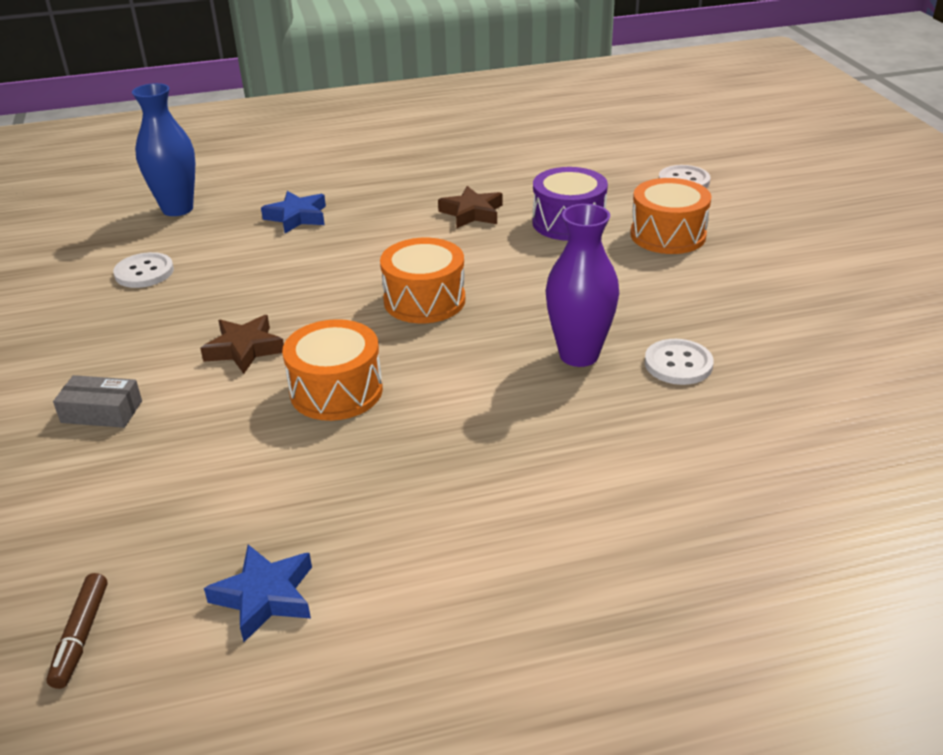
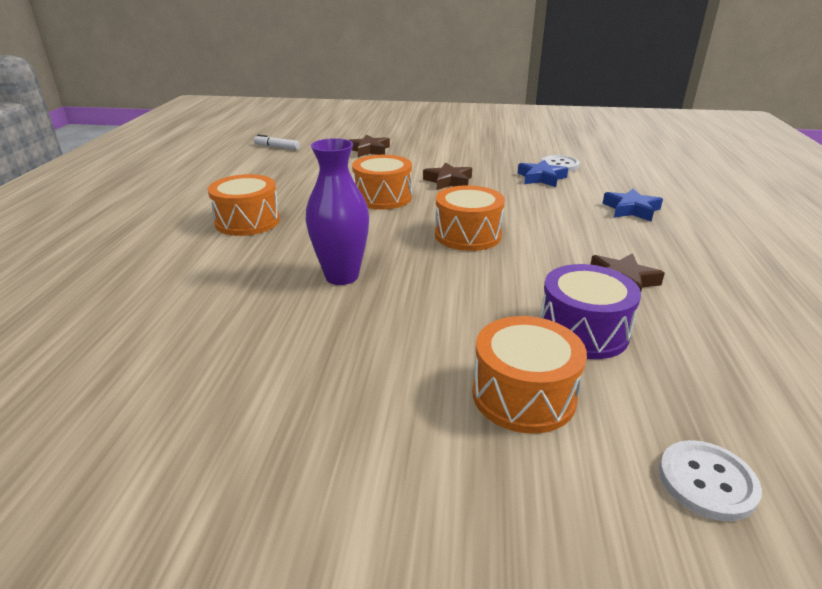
camera: 110 degrees right, 5 degrees down
(81, 636) = (277, 147): brown marker -> white marker
(89, 477) = (369, 150): none -> brown star
(102, 412) = (417, 153): grey box -> none
(177, 209) = (654, 177): blue vase -> none
(265, 596) = (253, 171): blue star -> blue star (541, 178)
(493, 491) = (247, 221): none -> orange drum
(678, 364) = (284, 316): white button -> none

